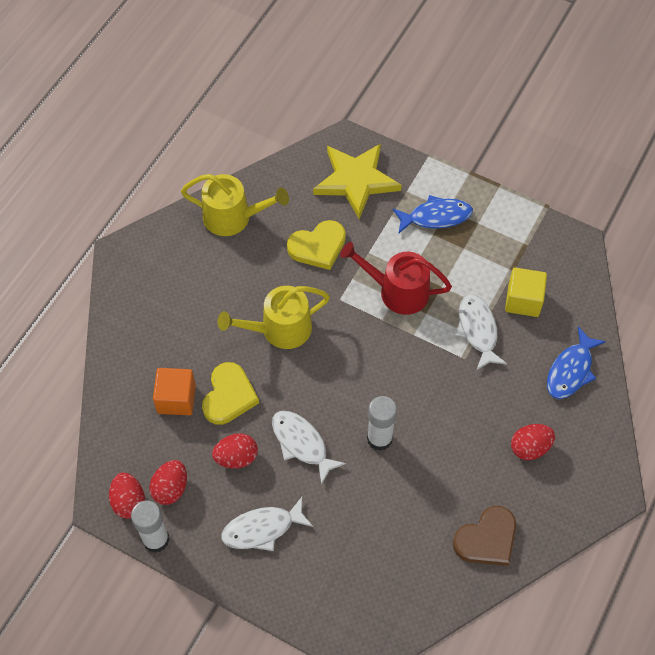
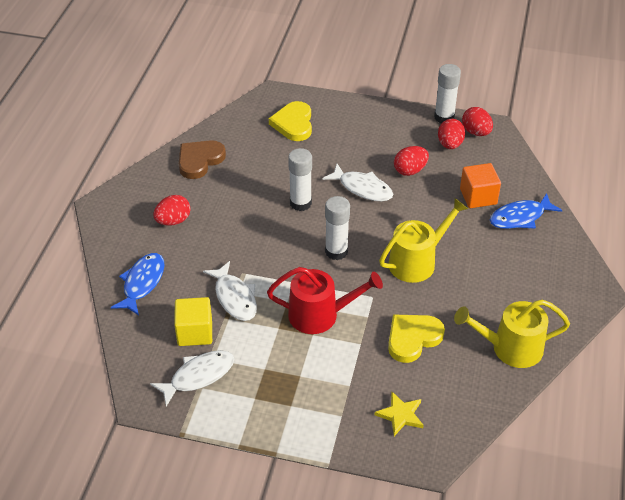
camera: 165 degrees right, 15 degrees down
(229, 396) = (436, 207): yellow heart -> yellow heart (293, 124)
(262, 529) = (370, 136): white fish -> white fish (198, 376)
(356, 181) = (400, 415): yellow star -> yellow star, size x0.50
(359, 362) = (336, 251): none -> white glue stick
(436, 217) = (301, 395): blue fish -> blue fish (520, 217)

